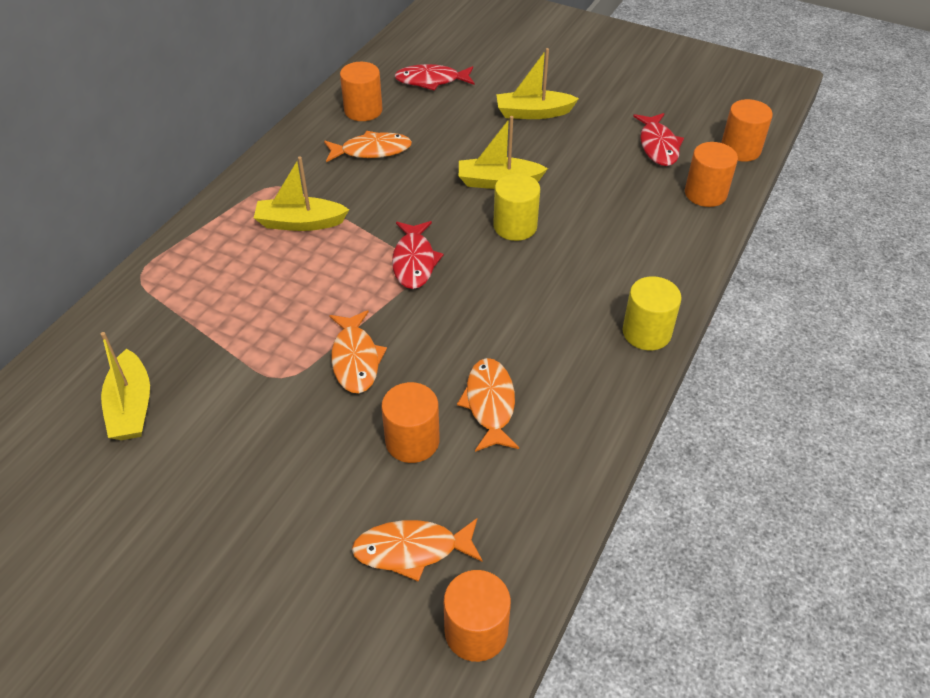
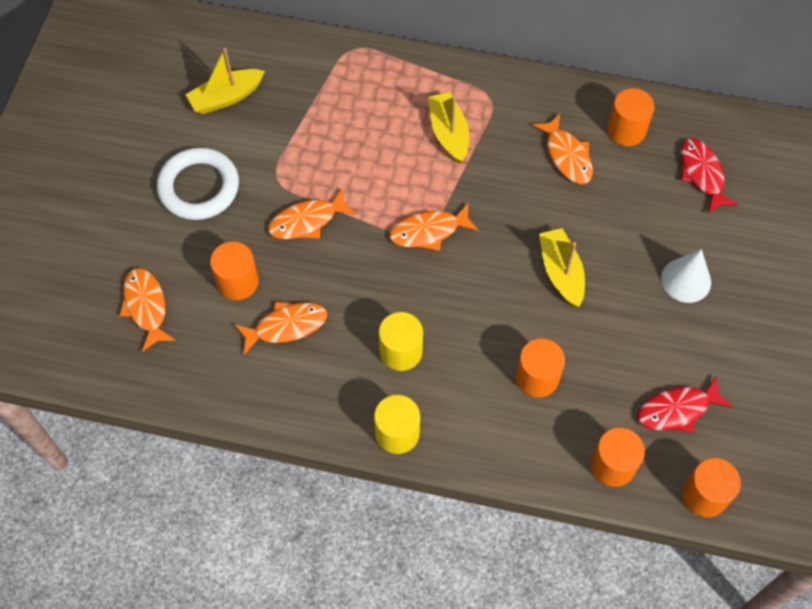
camera: 75 degrees right, 15 degrees up
(254, 459) = (199, 187): none -> white ring
(414, 261) = (428, 231): red fish -> orange fish
(476, 631) = (93, 361): orange cylinder -> orange cylinder (537, 378)
(515, 226) = (501, 300): yellow cylinder -> yellow cylinder (401, 351)
(533, 113) = (686, 280): yellow boat -> white cone

